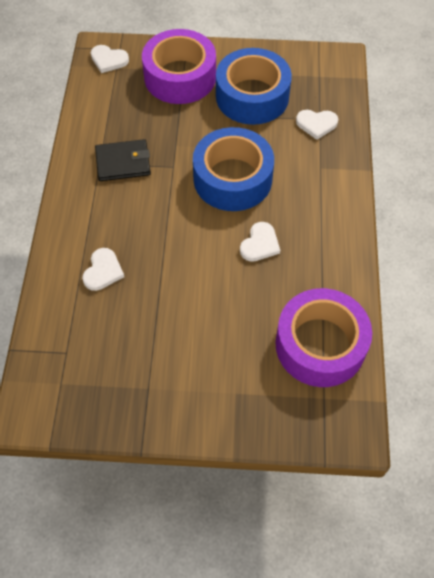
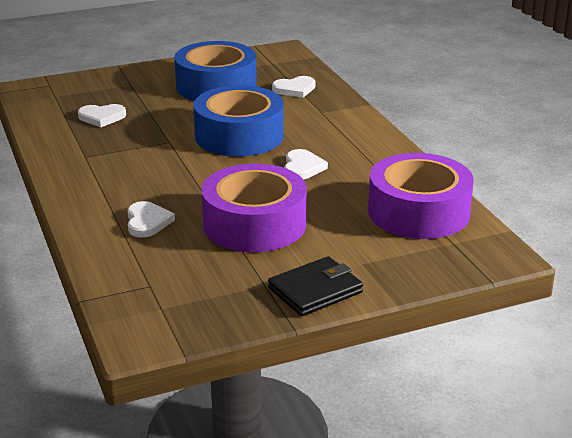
camera: 25 degrees left, 30 degrees down
(109, 60) = (42, 93): white heart -> white heart (102, 117)
(123, 162) = (111, 150): black wallet -> black wallet (315, 290)
(180, 77) = (130, 89): purple tape -> purple tape (254, 224)

